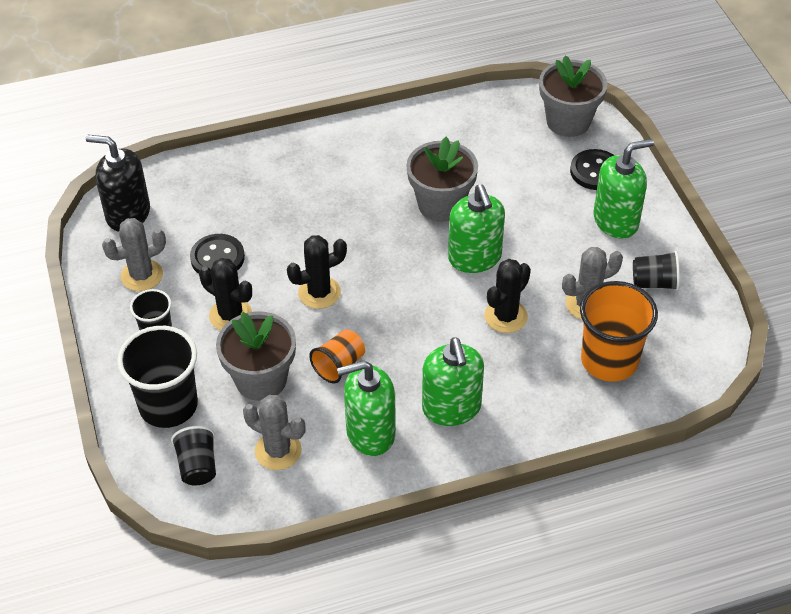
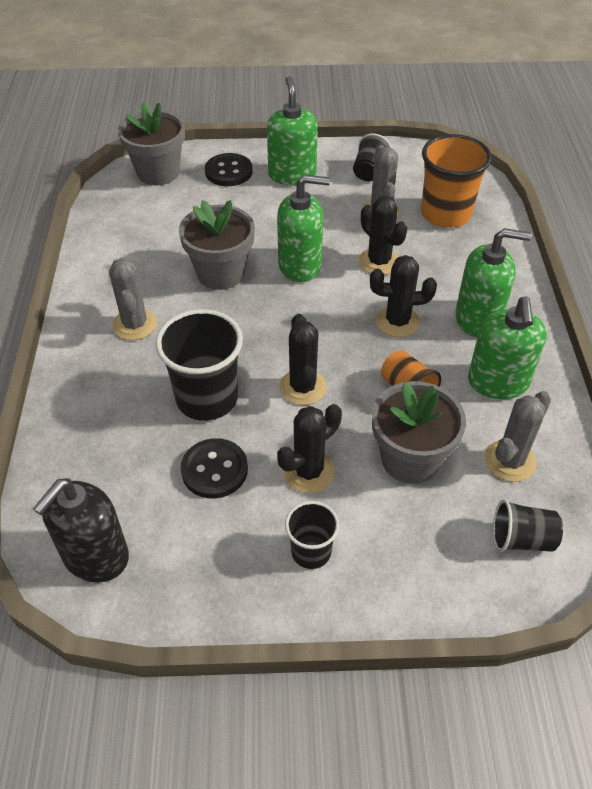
camera: 75 degrees left, 0 degrees up
(142, 275) = (211, 555): grey cactus -> grey cactus (135, 324)
(168, 405) = (428, 556): black cup -> black cup (207, 398)
(424, 345) = (397, 322): none -> black cactus

